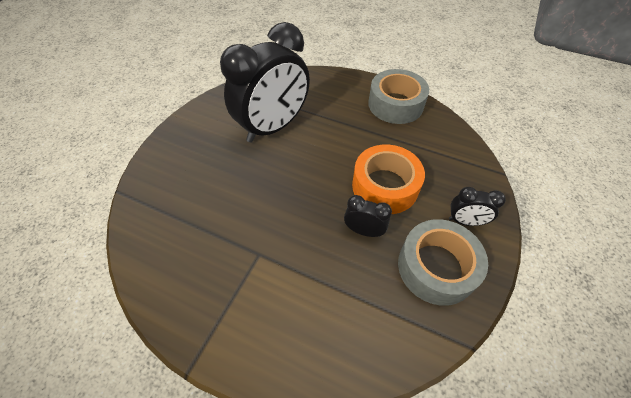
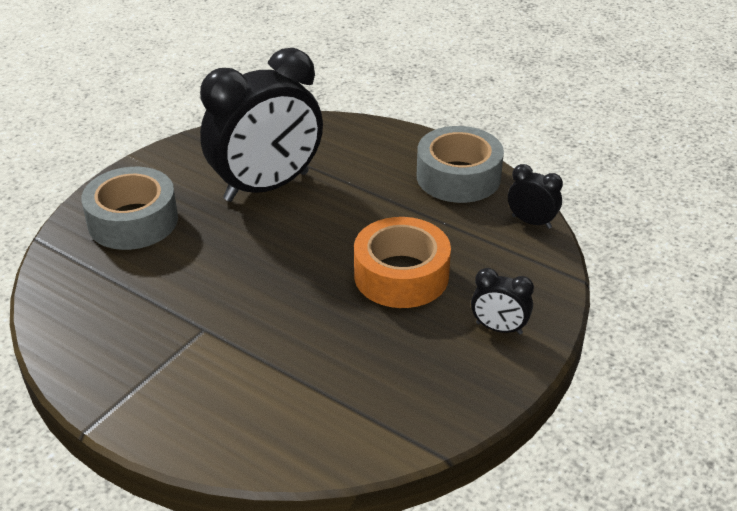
camera: 10 degrees right, 15 degrees down
(363, 231) = (352, 321): black clock -> black clock (531, 222)
(436, 267) = (435, 372): grey tape -> grey tape (133, 221)

